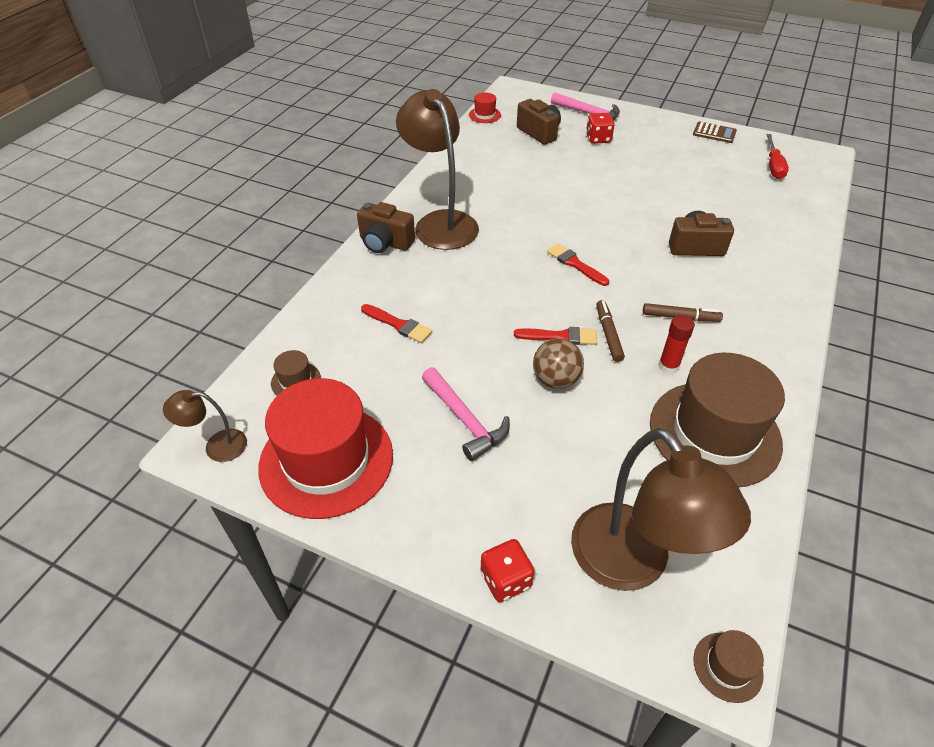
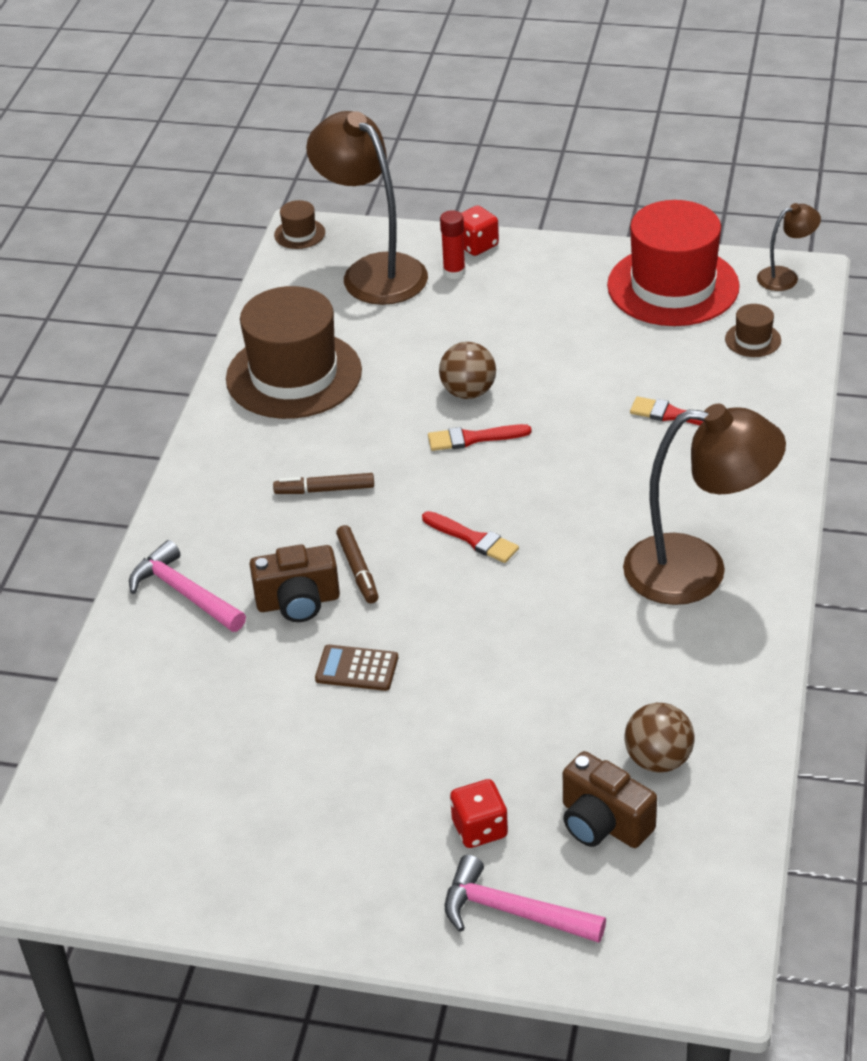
camera: 170 degrees right, 5 degrees down
(385, 243) = (760, 520): brown camera -> none
(440, 222) = (697, 570): brown lamp -> brown lamp turned 45 degrees counterclockwise
(465, 420) = (554, 340): pink hammer -> pink hammer (184, 593)
(484, 115) = (737, 859): red hat -> none
(504, 149) = (658, 760): none -> brown ball
(608, 334) = (414, 452): brown marker -> brown marker (358, 570)
(668, 366) = (341, 429): red glue stick -> red glue stick (454, 272)
(714, 133) = (237, 899): brown calculator -> brown calculator (357, 668)
(773, 166) = (135, 816): red screwdriver -> none

